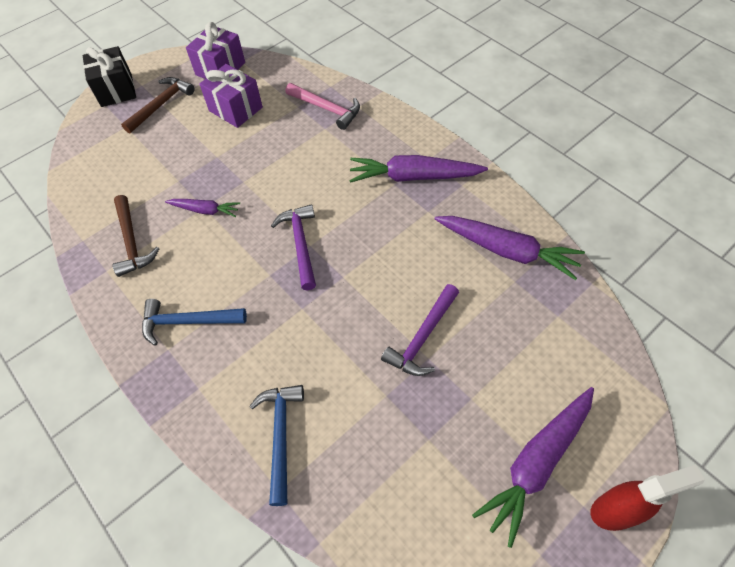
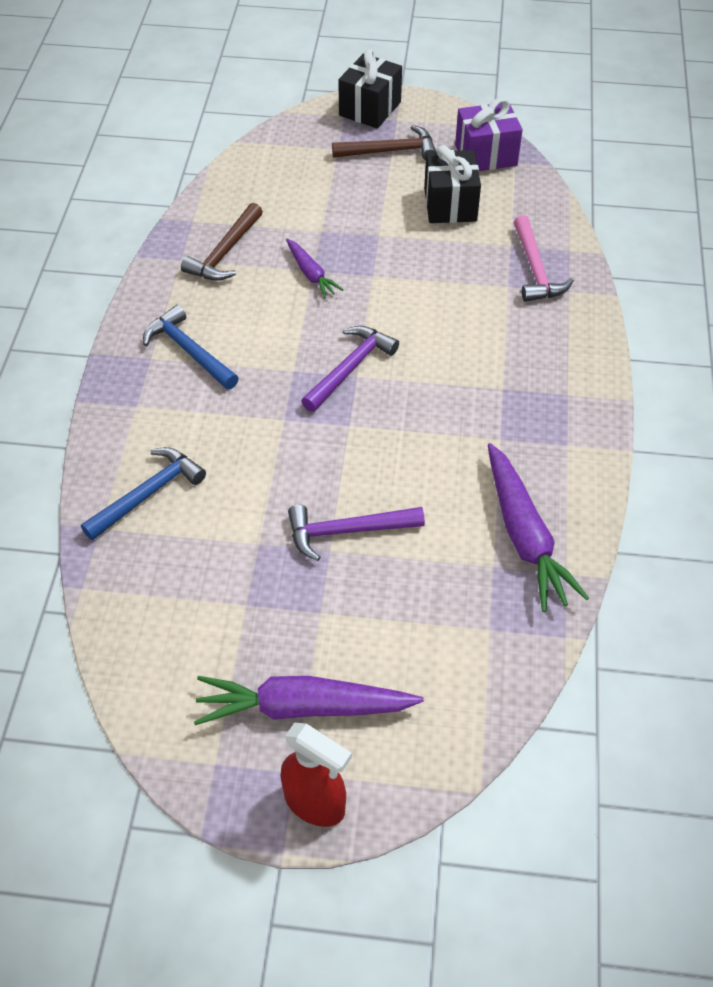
camera: 45 degrees right, 5 degrees down
(235, 109) = (450, 204): purple gift -> black gift
(413, 177) = (530, 398): purple carrot -> none

